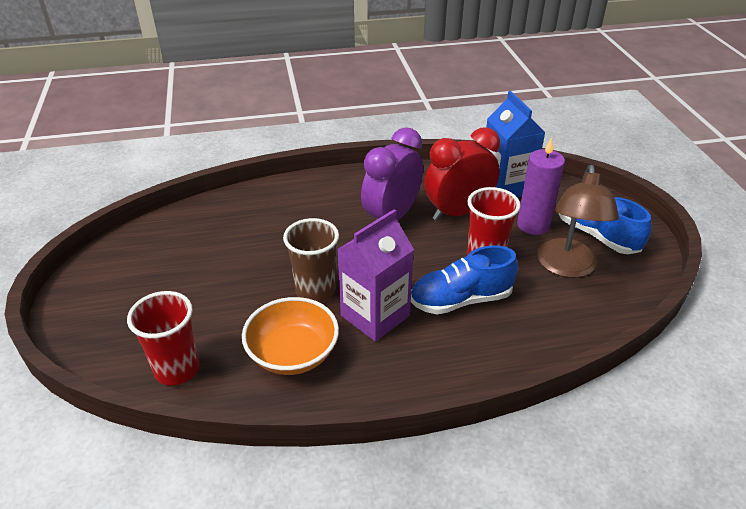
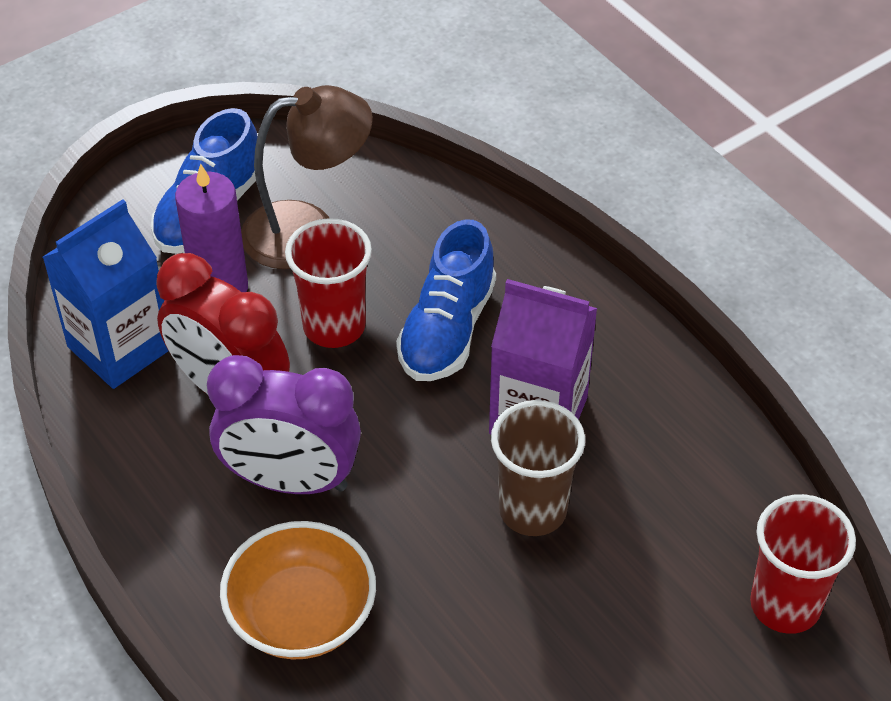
camera: 115 degrees left, 10 degrees up
(293, 354) = (667, 480): orange bowl -> orange bowl (301, 615)
(461, 300) = (447, 329): blue shoe -> blue shoe turned 60 degrees clockwise

